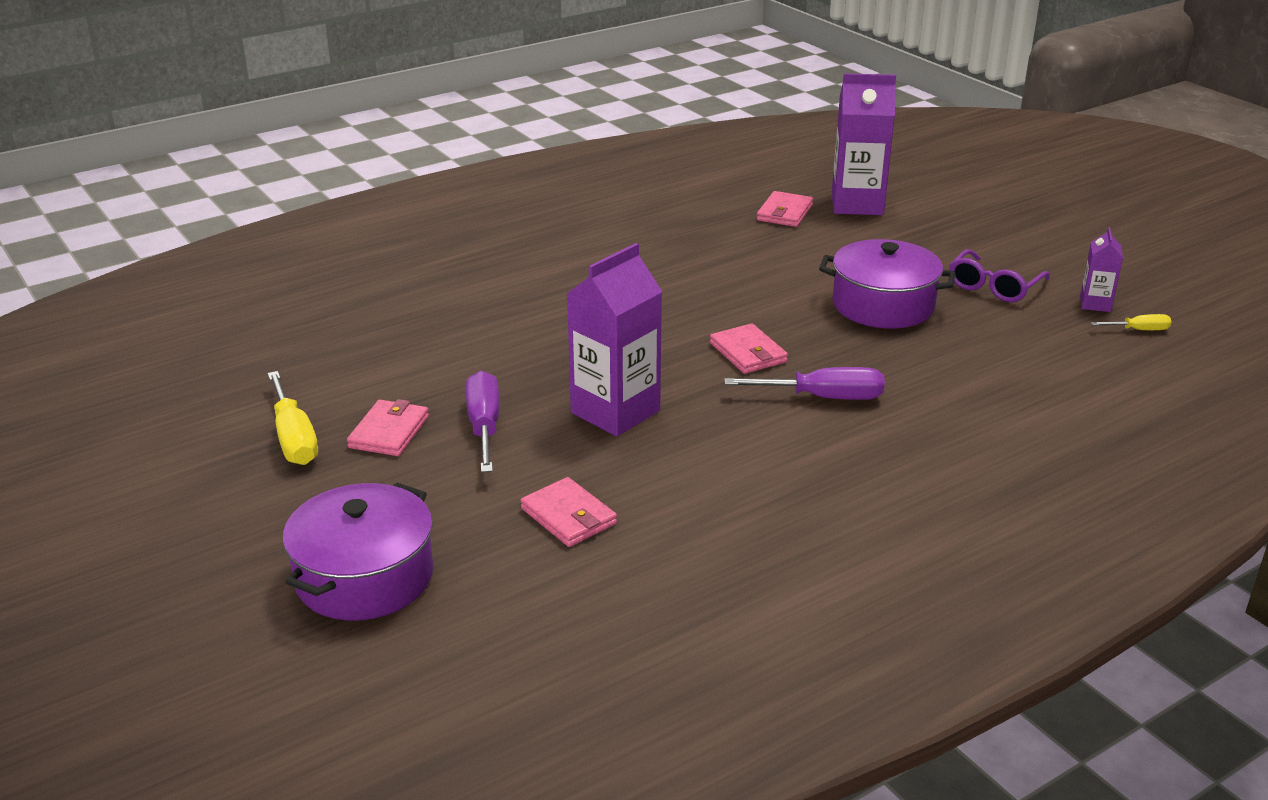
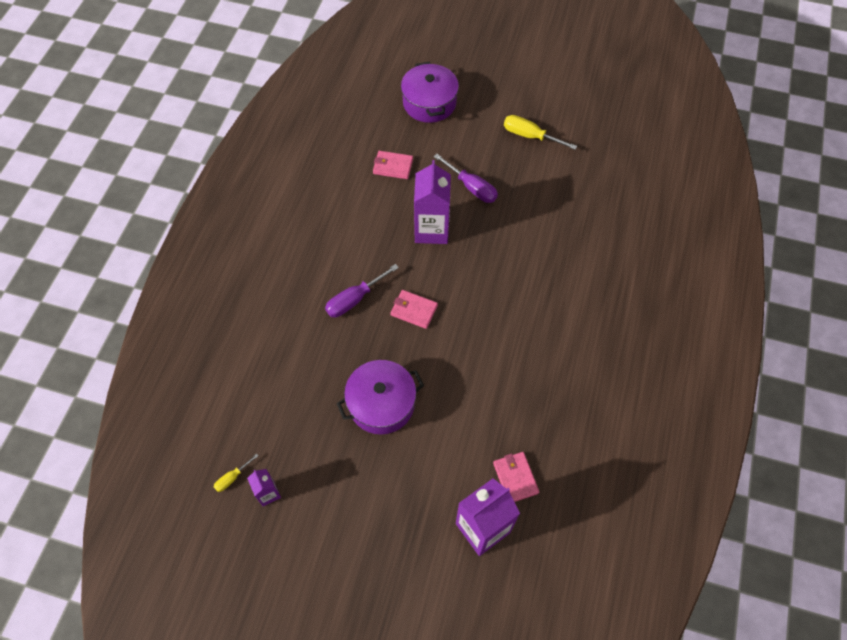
camera: 140 degrees right, 30 degrees up
(389, 432) = (502, 161): pink wallet -> none
(994, 286) = (334, 472): purple glasses -> none

